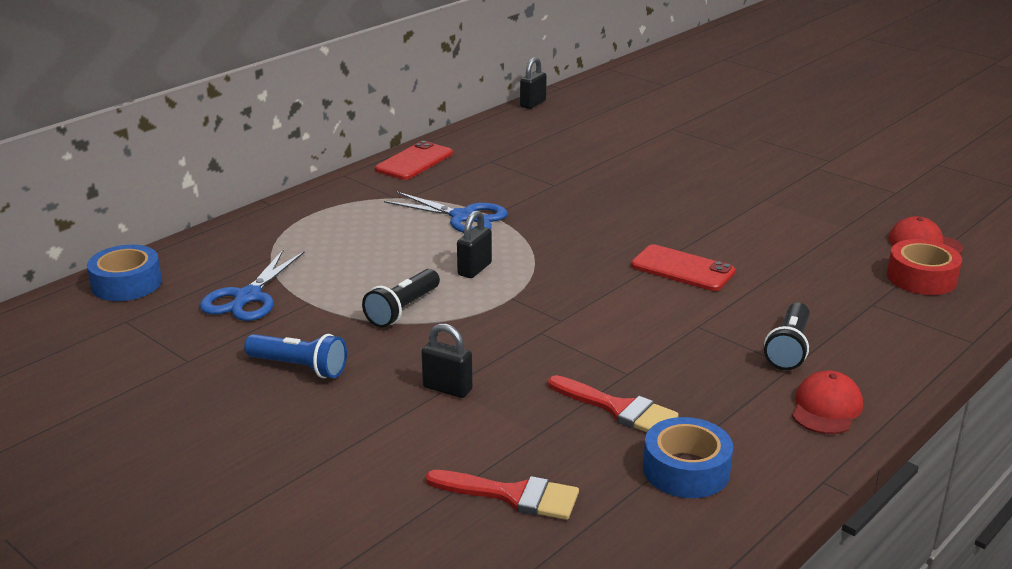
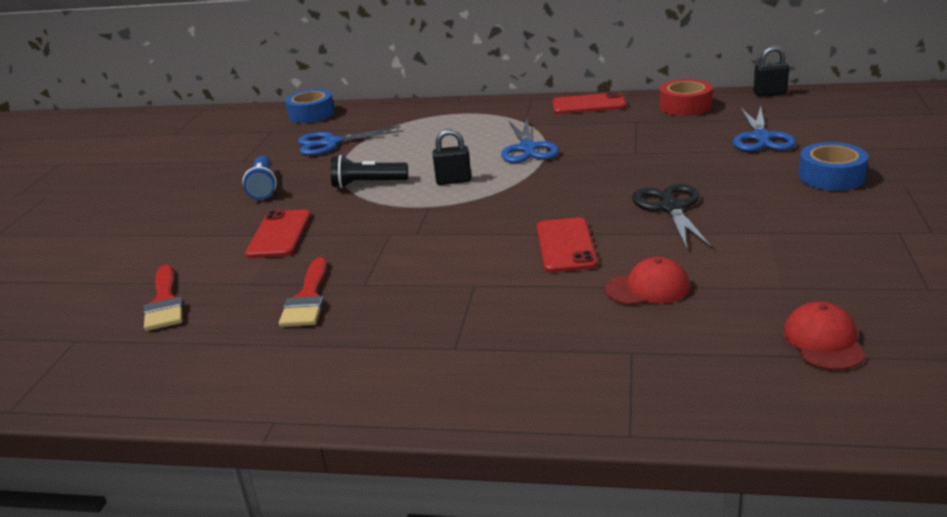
camera: 60 degrees right, 0 degrees up
(447, 388) = (279, 234): black padlock -> red phone
(609, 139) = (761, 138): none -> blue scissors
(677, 211) = (671, 208): none -> black scissors
(686, 470) = (243, 354): blue tape -> blue tape (831, 177)
(789, 349) = (483, 336): black flashlight -> none
(826, 408) = (397, 387): red cap -> red cap (647, 288)
(921, 278) = (735, 363): red tape -> red tape (685, 106)

